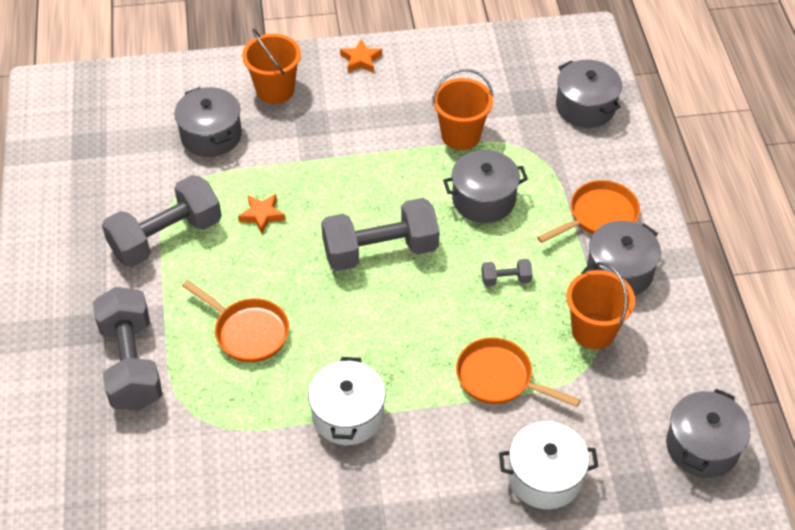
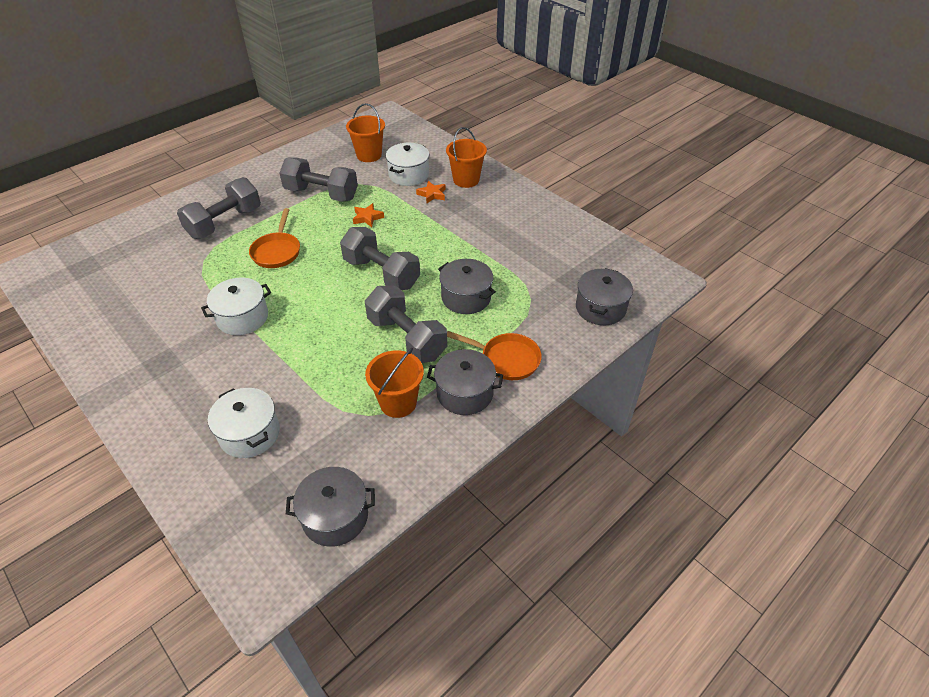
camera: 55 degrees right, 5 degrees down
(211, 135) = (409, 175): grey pot -> white pot
(361, 60) = (526, 198): orange star -> orange star (432, 194)
(460, 135) = (510, 263): orange bucket -> orange bucket (369, 155)
(499, 378) = (319, 372): orange pan -> none
(506, 279) = (406, 338): grey dumbbell -> grey dumbbell, size x2.31

